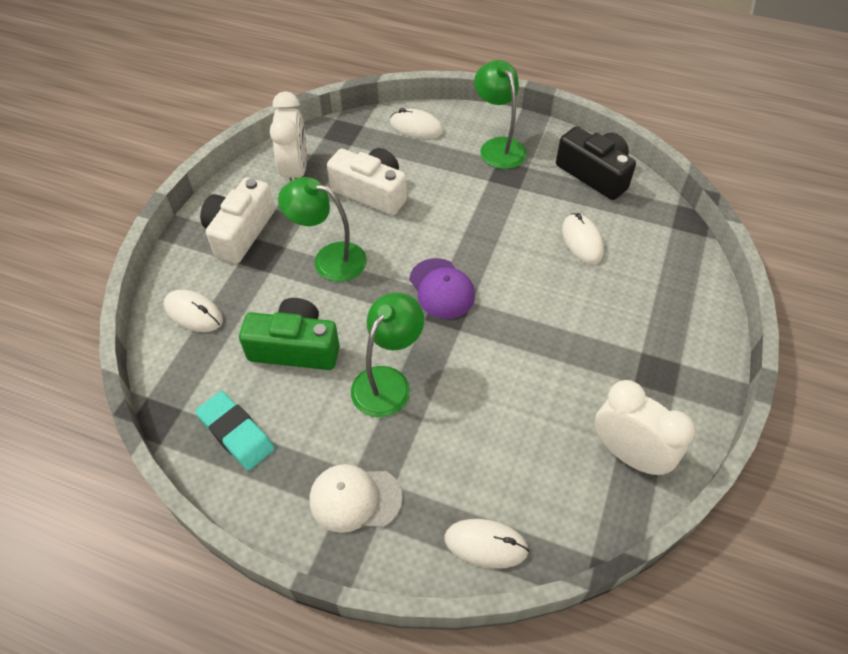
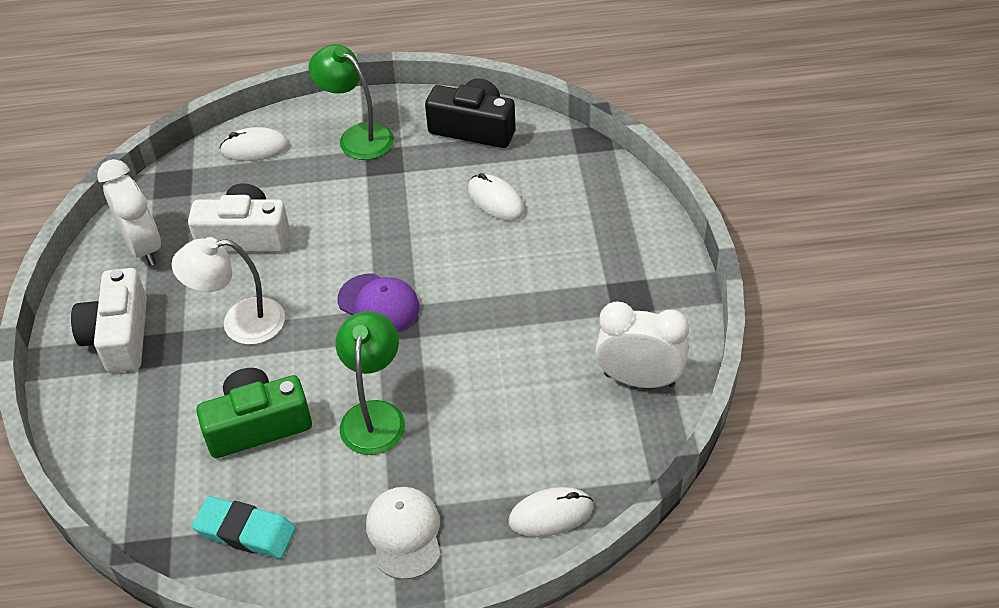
camera: 25 degrees left, 5 degrees down
(193, 313) = (121, 439): white mouse -> none
(329, 259) = (240, 323): green lamp -> white lamp
(355, 499) = (404, 534): white cap -> white cap turned 105 degrees clockwise

